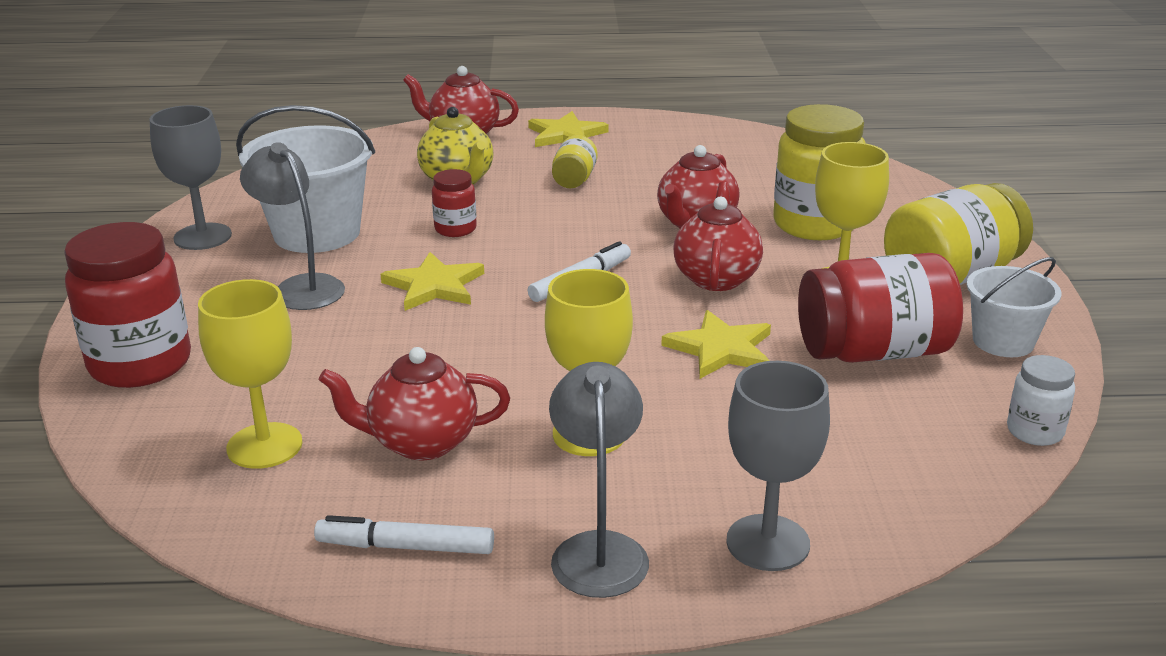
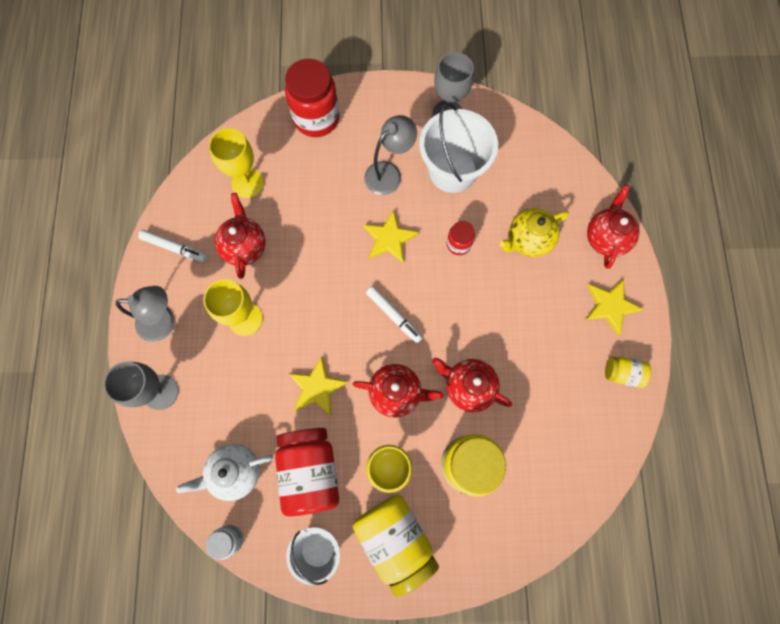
camera: 90 degrees right, 45 degrees up
(405, 547) = (174, 248): white marker -> white marker turned 105 degrees clockwise
(574, 180) = (532, 312): yellow jar -> yellow jar (622, 373)
(907, 432) = (235, 472): none -> white teapot

